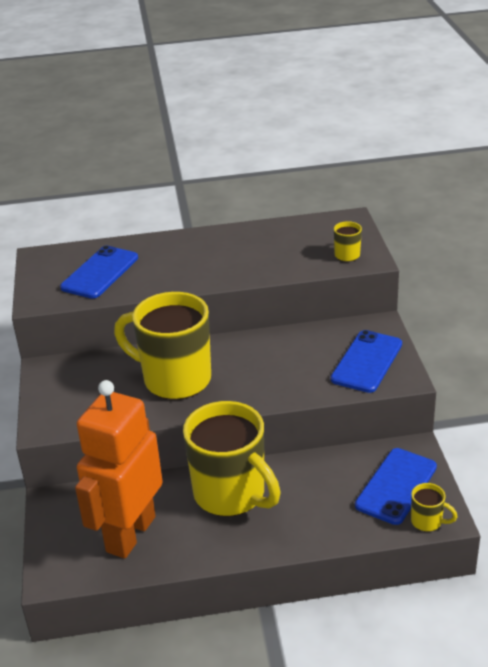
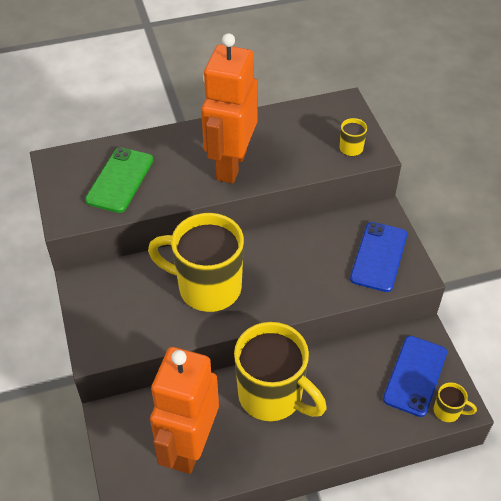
camera: 10 degrees left, 15 degrees up
(100, 273) = (120, 180): blue phone -> green phone
(216, 264) = (230, 165): none -> orange robot

